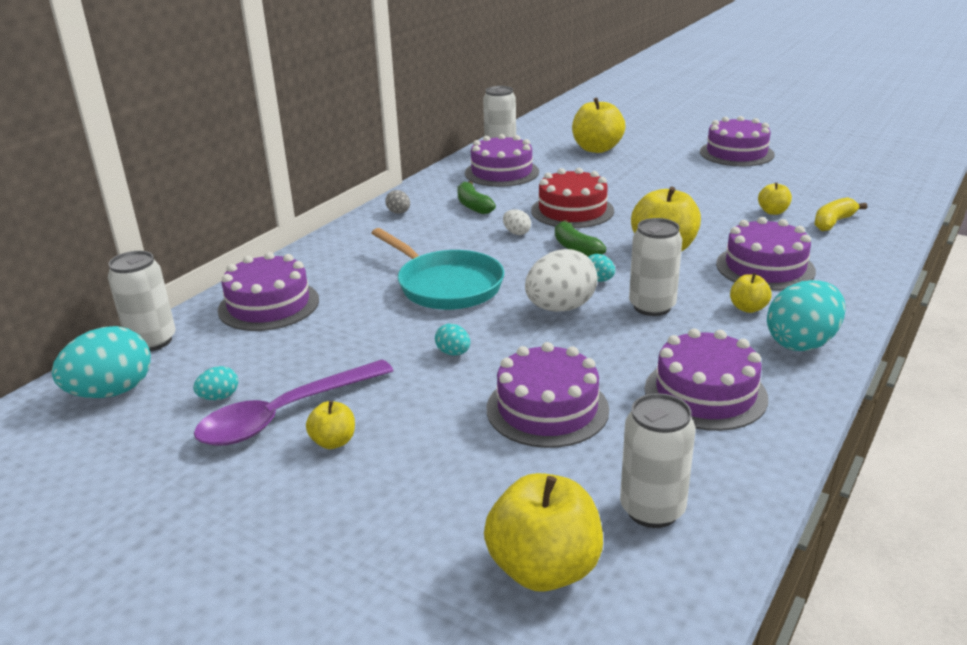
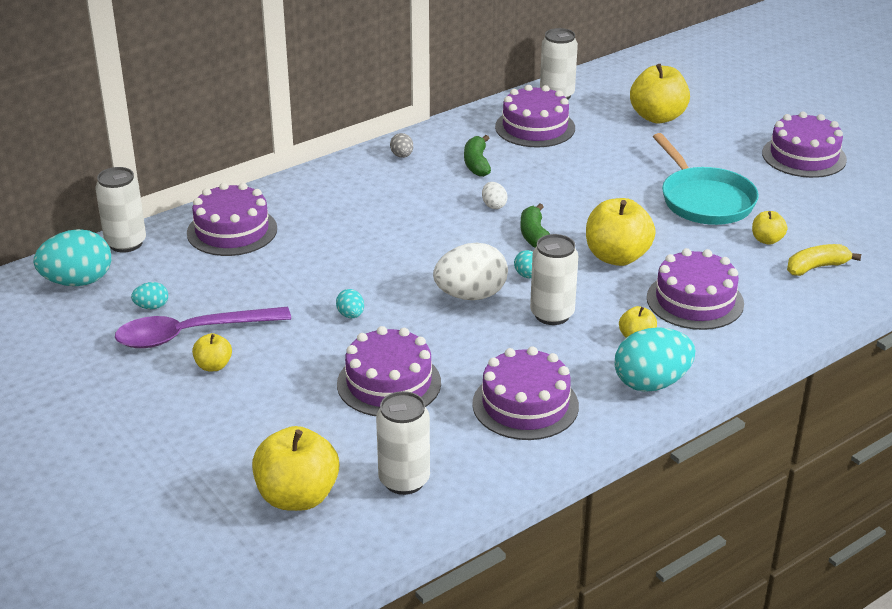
camera: 20 degrees right, 5 degrees up
(445, 285) = (389, 247): turquoise pan -> turquoise pan (704, 200)
(572, 211) = (567, 192): red cake -> none

